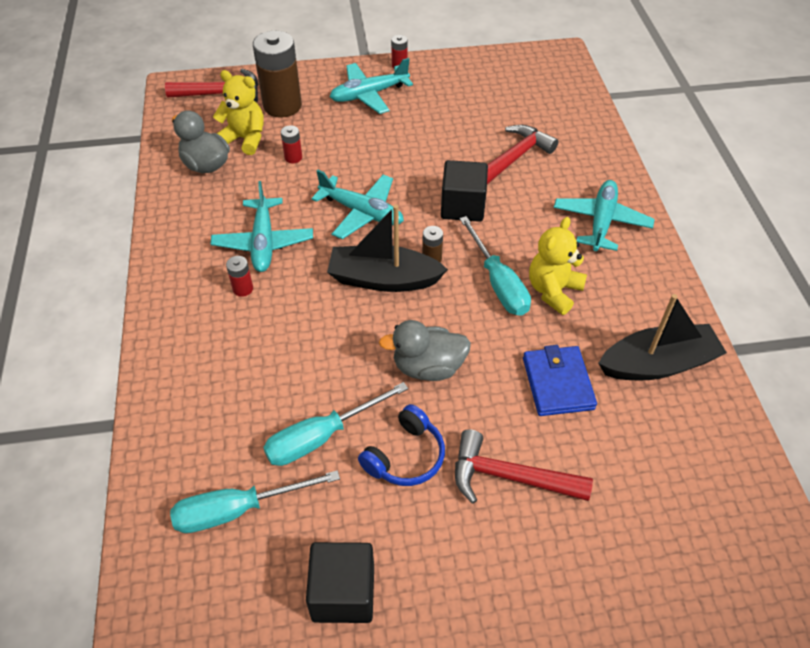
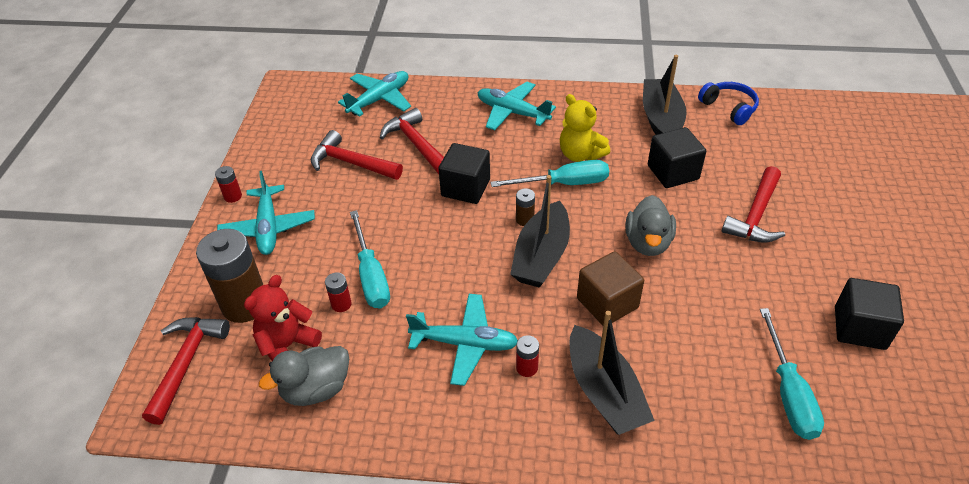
camera: 75 degrees left, 5 degrees down
(222, 349) = (604, 392): none -> black boat
(245, 139) = (287, 346): yellow teddy bear -> red teddy bear
(321, 437) = (714, 324): turquoise screwdriver -> turquoise screwdriver (371, 276)
(332, 340) = (607, 303): none -> brown cube
(362, 212) = (448, 259): turquoise plane -> turquoise plane (379, 99)
(405, 456) = (736, 271): blue headphones -> blue headphones (729, 108)
(468, 122) = (351, 163): none -> red hammer
(557, 383) = (673, 172): blue wallet -> black cube

